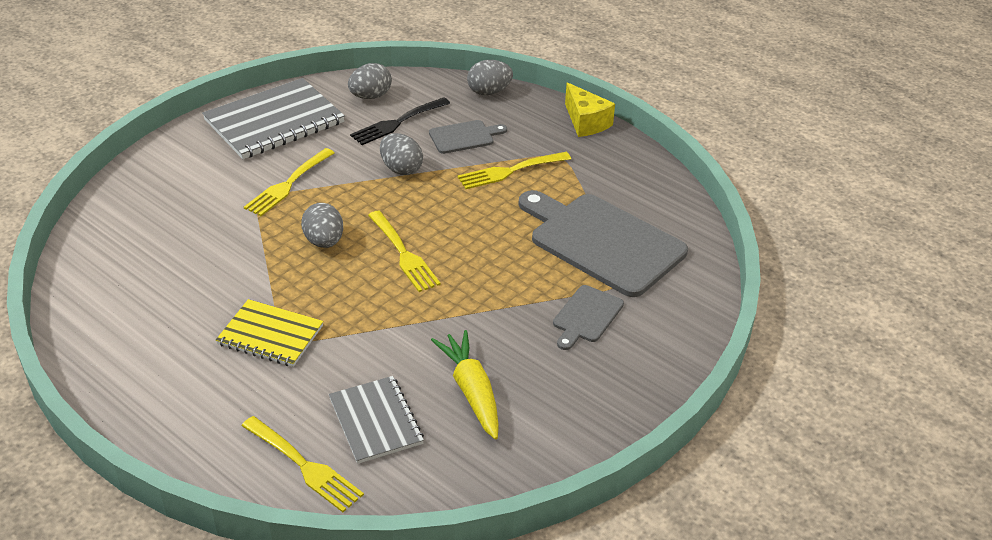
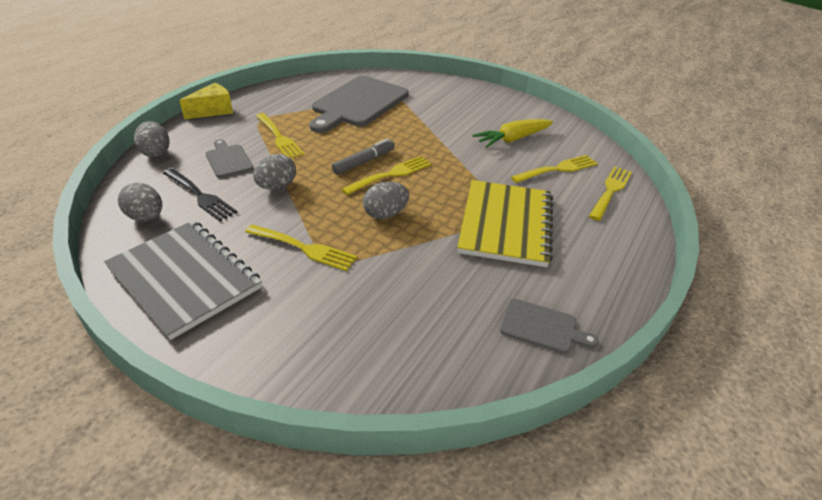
camera: 100 degrees left, 0 degrees up
(270, 335) = (506, 224): yellow notebook -> yellow notebook, size x1.64
(376, 421) = (557, 169): grey notebook -> yellow fork
(438, 234) = (363, 162): none -> grey marker
(586, 316) = (431, 107): grey cutting board -> grey cutting board (542, 327)

